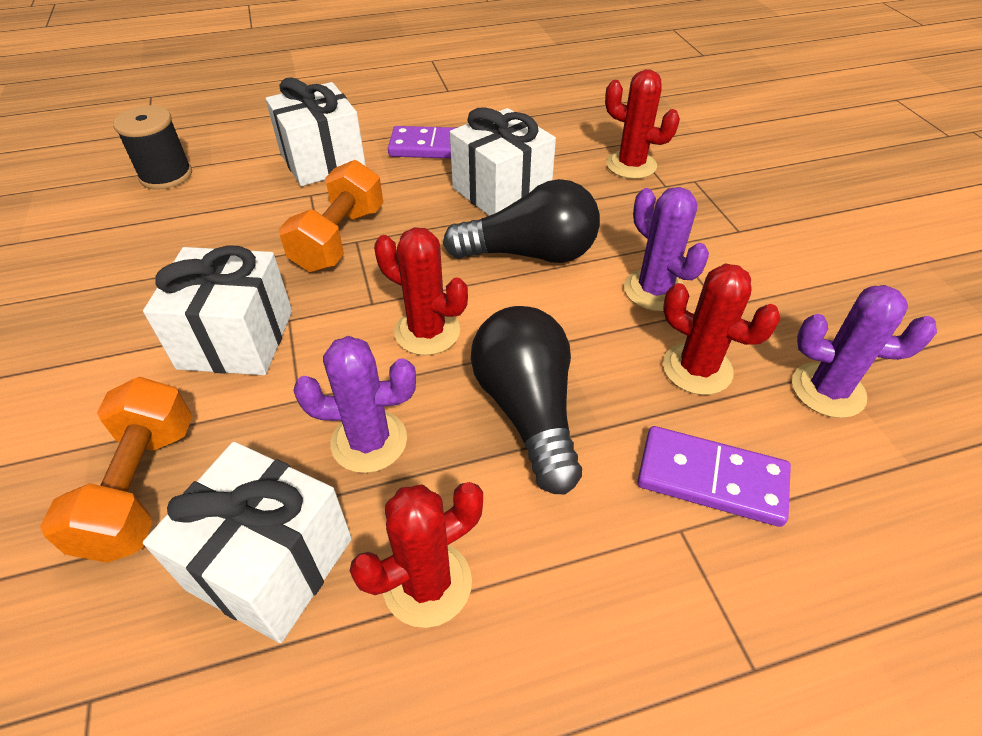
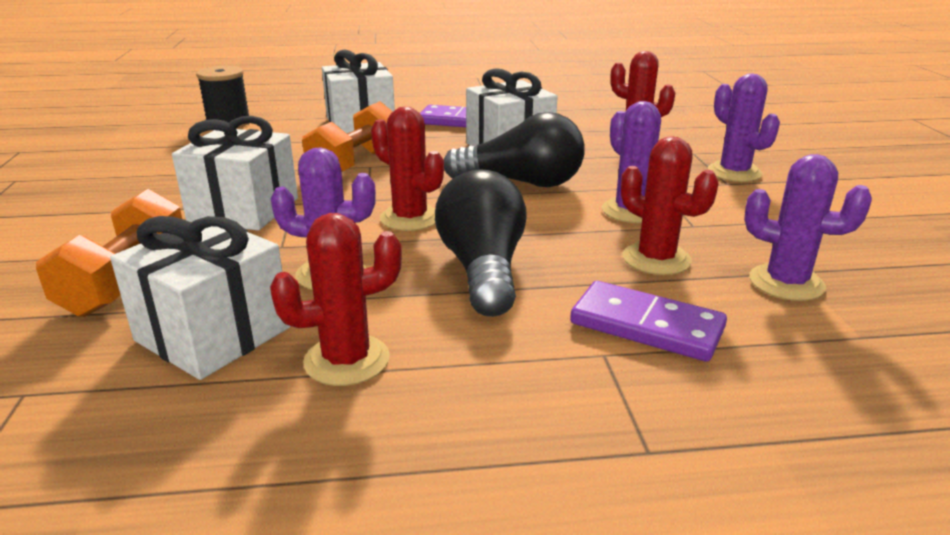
camera: 10 degrees right, 20 degrees down
(742, 211) = (734, 172): none -> purple cactus

